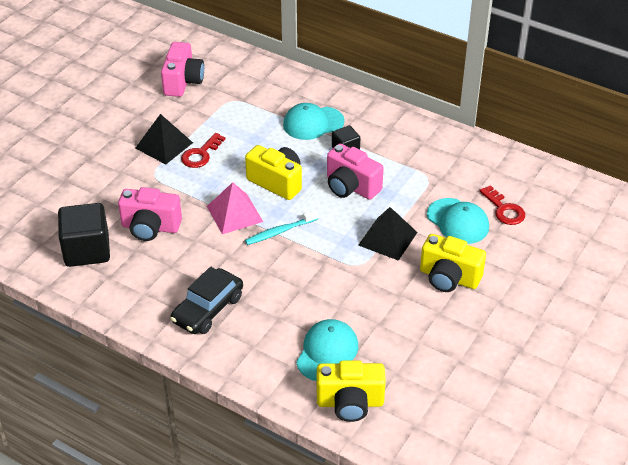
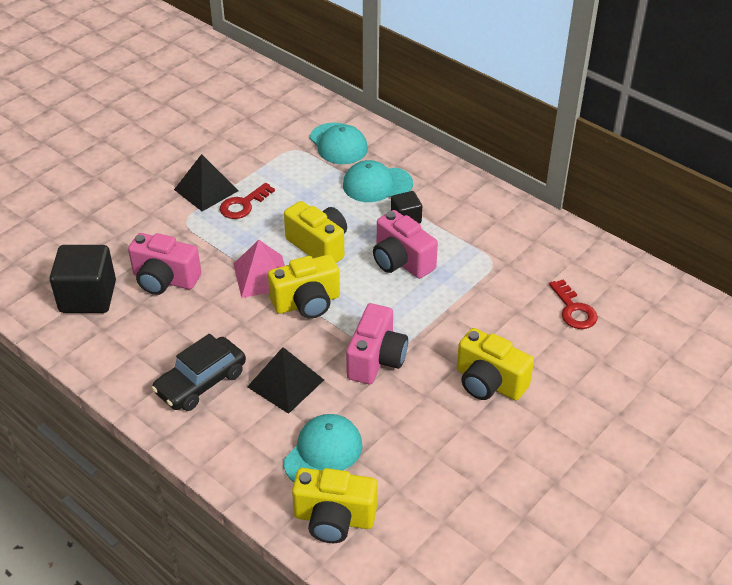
camera: 10 degrees right, 0 degrees up
(183, 82) = (246, 123): pink camera -> pink camera (376, 359)
(280, 231) = (307, 303): turquoise toothbrush -> yellow camera
(388, 238) = (428, 326): black pyramid -> black pyramid (285, 383)
(458, 221) = (515, 317): turquoise cap -> turquoise cap (338, 144)

